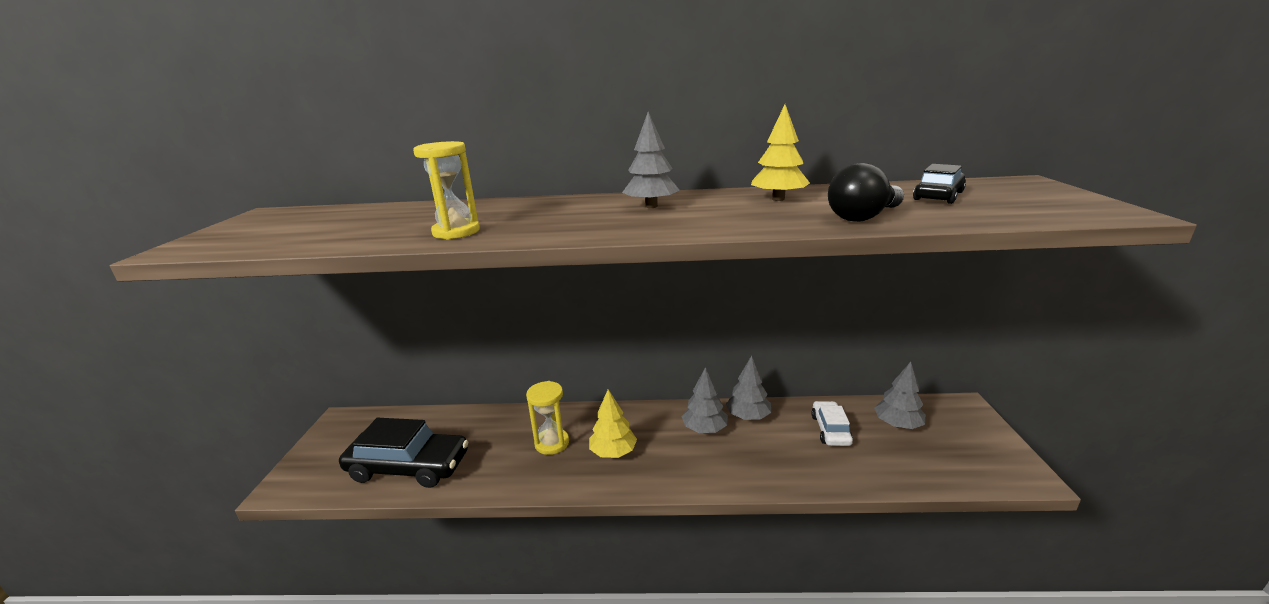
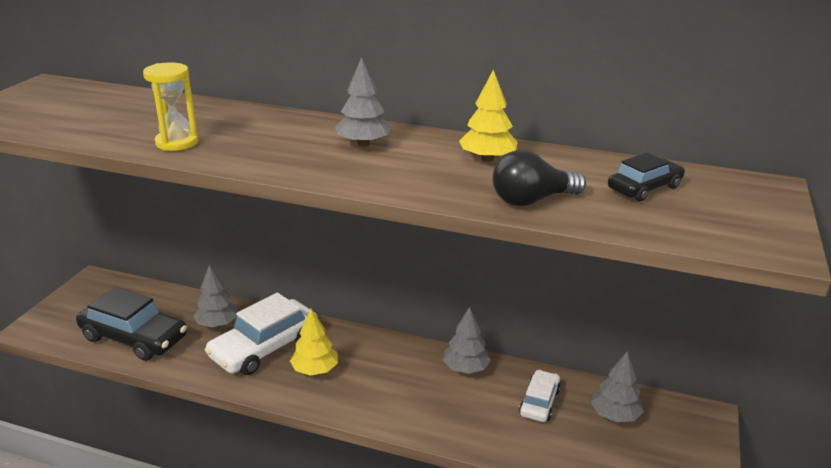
camera: 15 degrees right, 5 degrees up
(552, 443) = (264, 347): yellow hourglass -> white car
(704, 429) = (414, 370): grey tree -> grey tree (217, 324)

